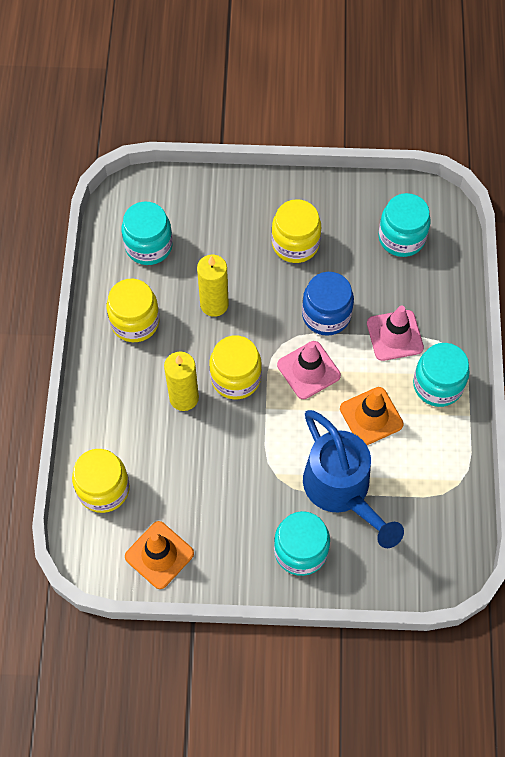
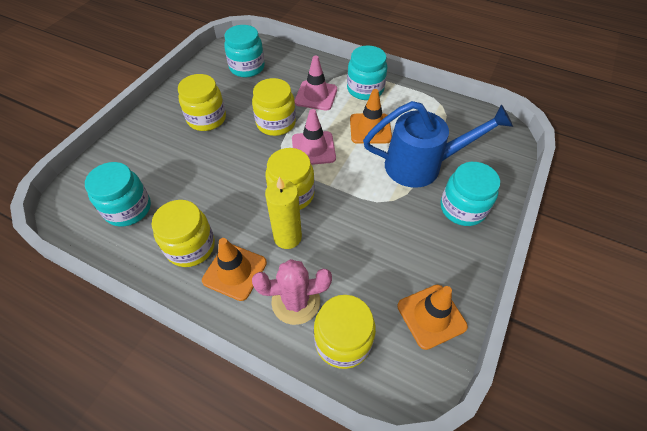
camera: 65 degrees left, 10 degrees down
(122, 435) = (296, 301): none -> pink cactus
(127, 371) = (235, 271): none -> orange traffic cone
(214, 304) = (217, 184): yellow candle -> none
(326, 315) = (276, 123): blue jar -> yellow jar

